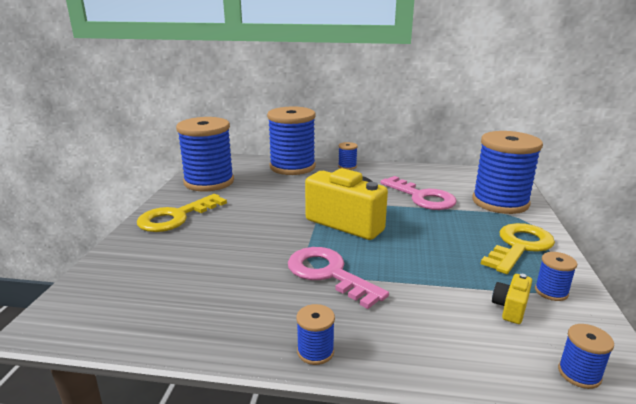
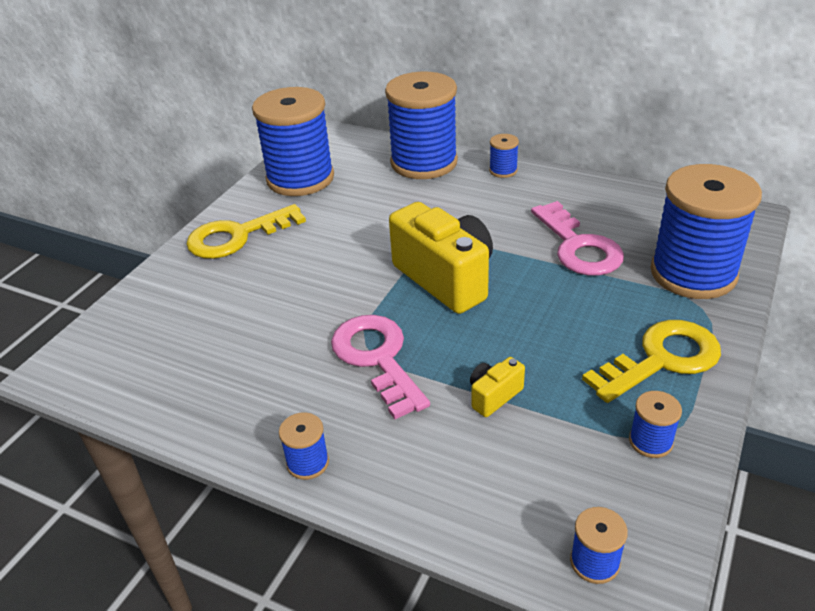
camera: 20 degrees right, 15 degrees up
(510, 308) = (575, 455): yellow camera -> yellow camera (494, 396)

